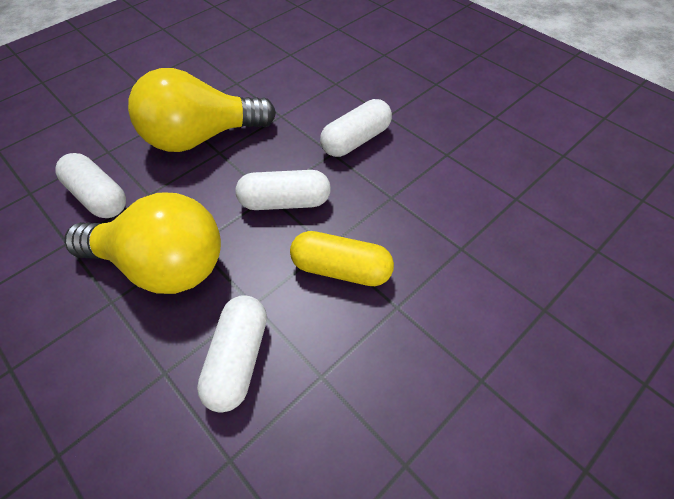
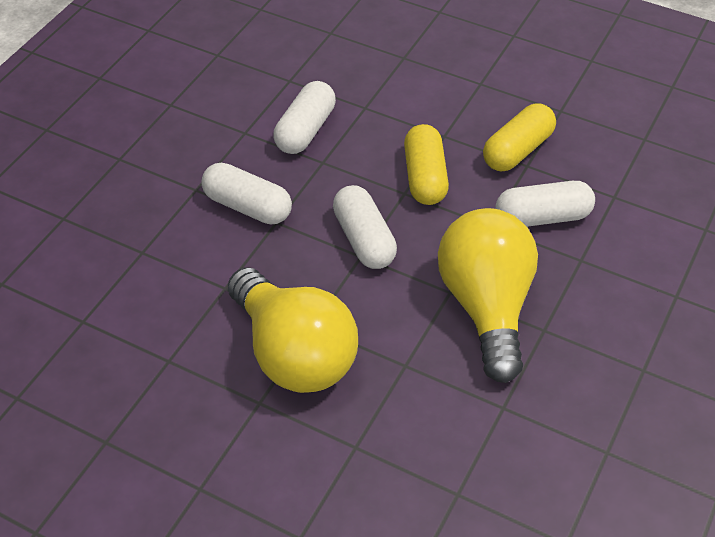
camera: 110 degrees left, 5 degrees down
(98, 197) = (430, 412): white capsule -> white capsule (305, 130)
(348, 376) = (517, 150): none -> yellow capsule

